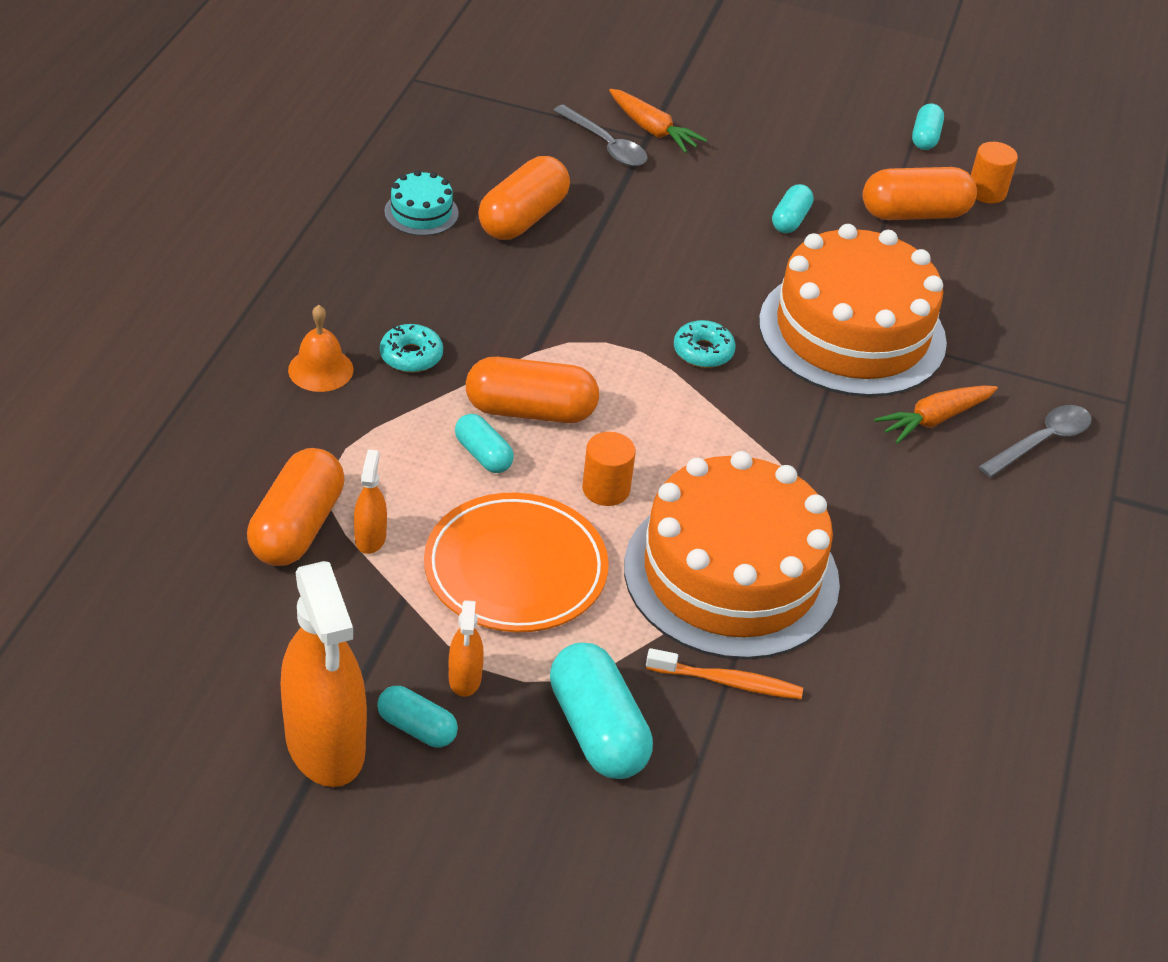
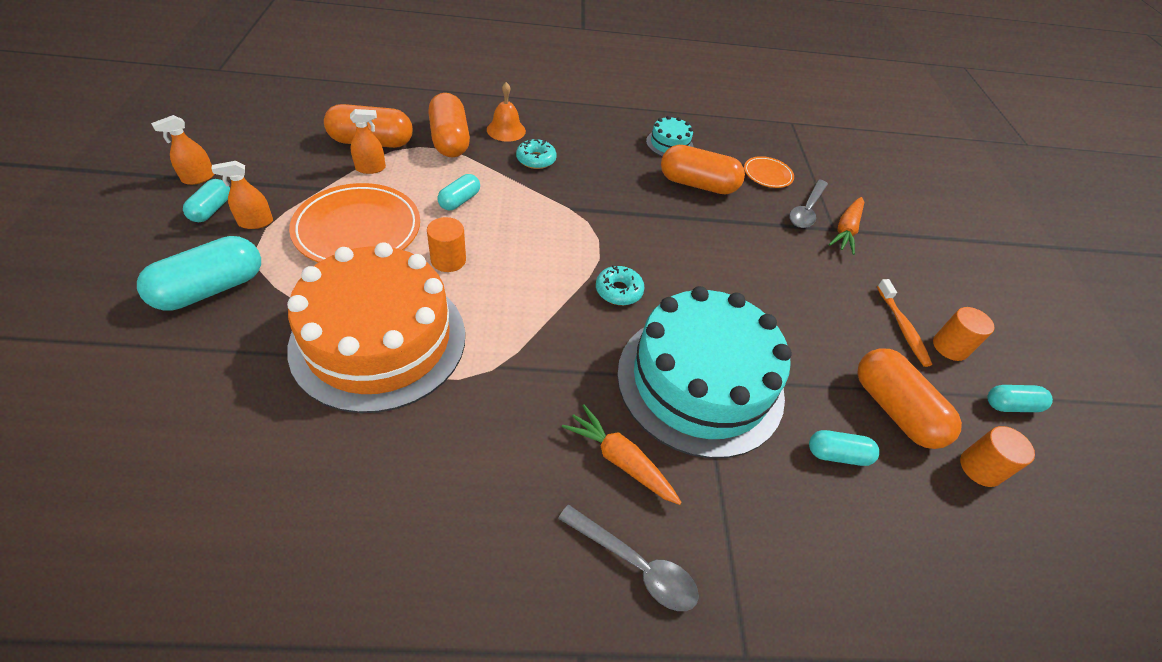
camera: 70 degrees right, 5 degrees up
(325, 744) = (198, 178): orange spray bottle -> orange spray bottle, size x0.45
(523, 148) = (767, 175): none -> orange plate
(530, 411) = (510, 214): orange capsule -> orange capsule (449, 140)
(728, 682) = (262, 353): orange toothbrush -> orange toothbrush (902, 328)
(790, 220) = (811, 322): turquoise capsule -> turquoise capsule (837, 454)
(847, 139) = (950, 347): none -> orange cylinder
(852, 332) = (700, 382): orange cake -> turquoise cake

